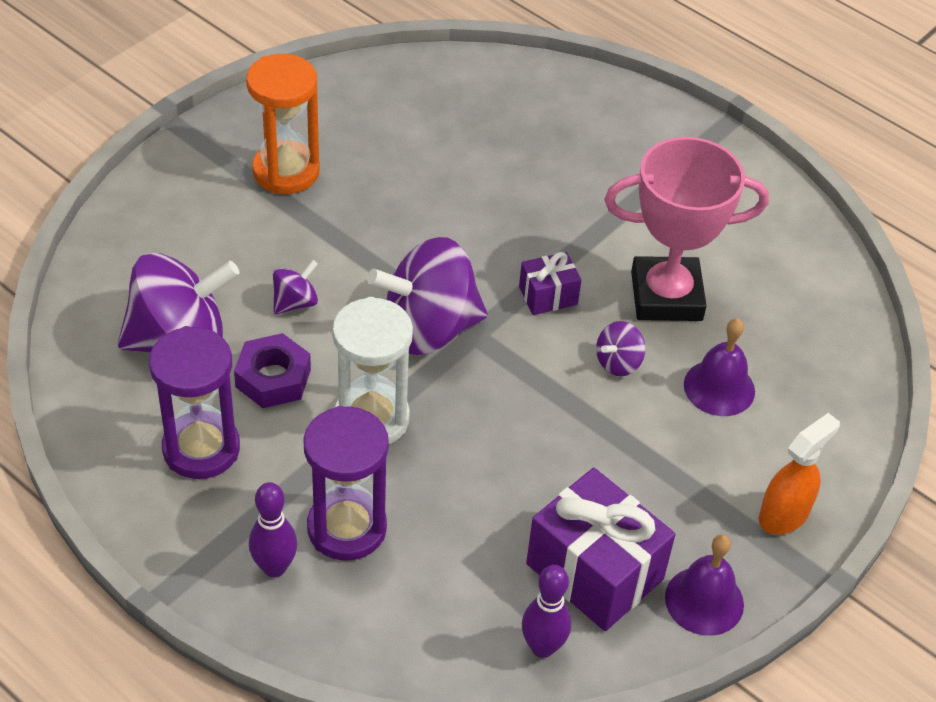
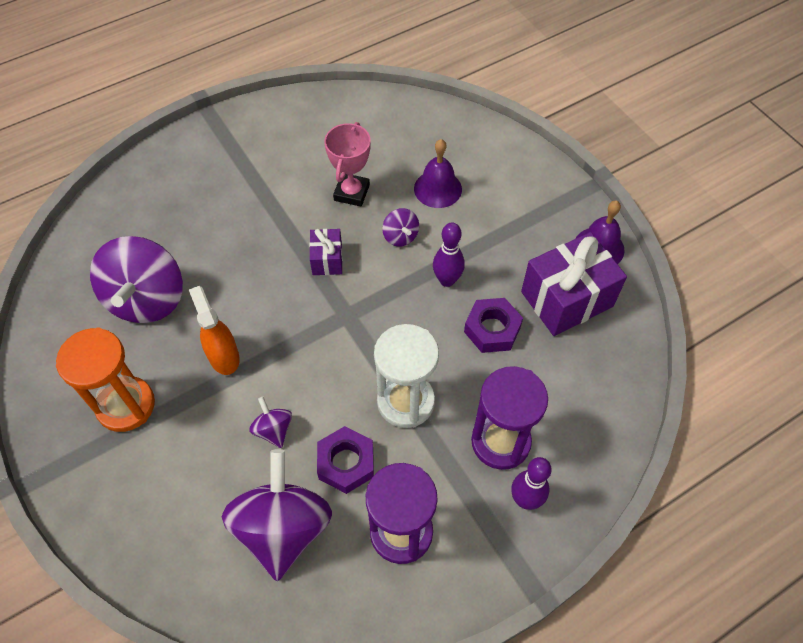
camera: 70 degrees left, 10 degrees up
(429, 328) = (332, 342): purple spinning top -> purple spinning top (147, 299)
(510, 491) = (492, 329): none -> purple nut
(542, 647) = (619, 345): purple bowling pin -> purple bowling pin (447, 280)
(666, 296) = (352, 193): pink trophy -> pink trophy, size x0.62
(784, 514) = (544, 187): orange spray bottle -> orange spray bottle (223, 356)

